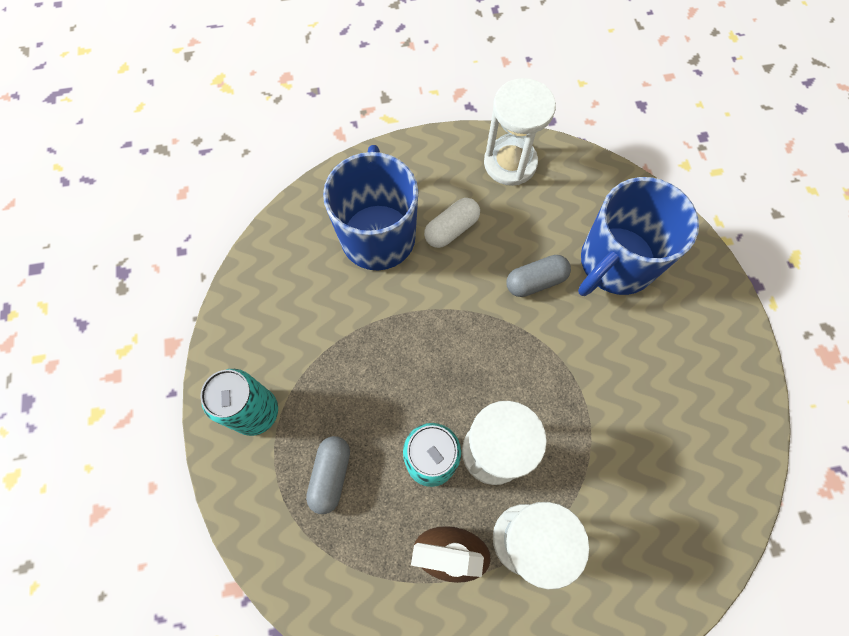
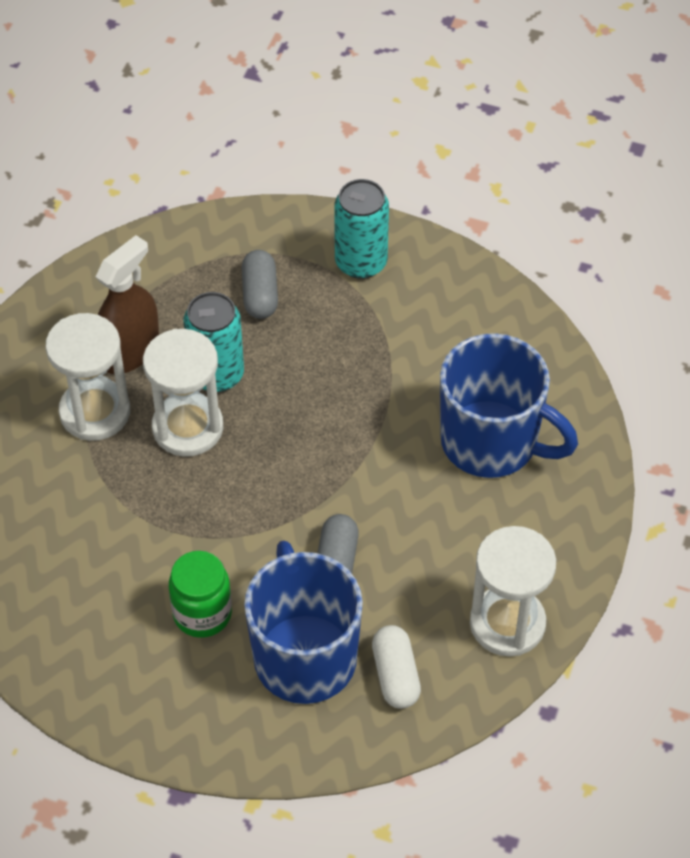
camera: 120 degrees right, 15 degrees down
(331, 475) = (260, 294): grey capsule -> grey capsule turned 45 degrees clockwise
(451, 229) = (454, 515): white capsule -> white capsule (395, 675)
(633, 344) = (202, 613): none -> green jar

